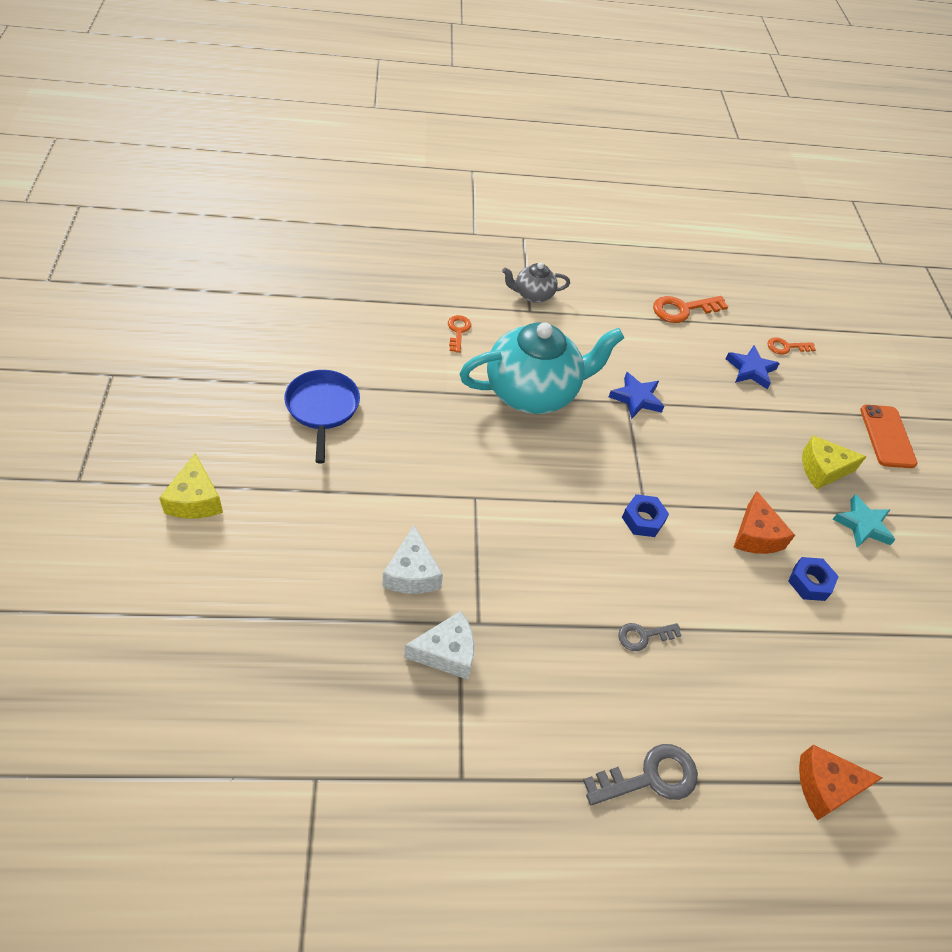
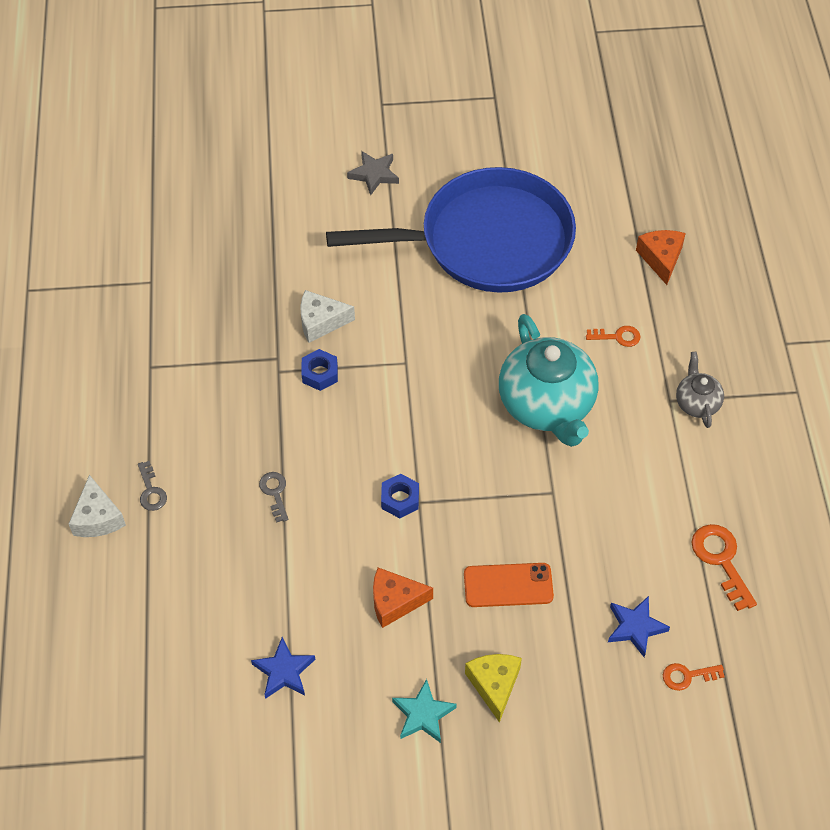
camera: 95 degrees right, 5 degrees up
(195, 500) = (374, 174): yellow cheese -> grey star
(322, 408) = (488, 241): blue pan -> blue pan, size x2.21
(446, 652) = (250, 351): white cheese -> white cheese (98, 518)
(636, 398) = (560, 501): blue star -> blue star (284, 671)
(649, 777) = (151, 491): grey key -> grey key, size x0.61
(786, 347) = (687, 676): orange key -> orange key turned 90 degrees counterclockwise
(809, 582) = (344, 645): blue nut -> blue nut (320, 373)
(825, 787) = (143, 624): orange cheese -> orange cheese (661, 258)
(887, 436) = (560, 772): orange phone -> orange phone (508, 585)

